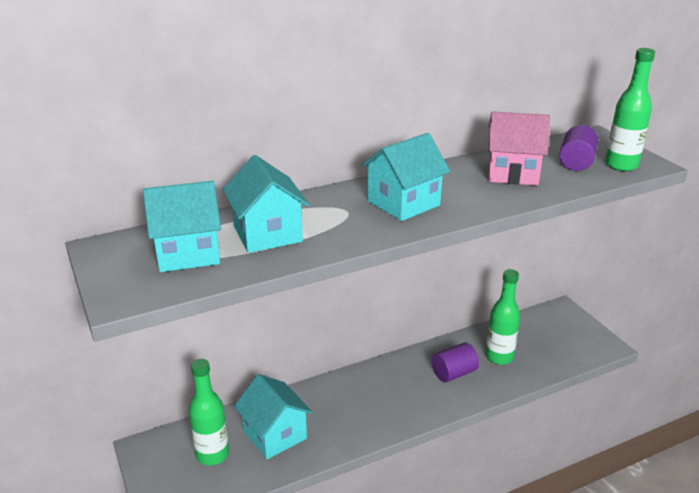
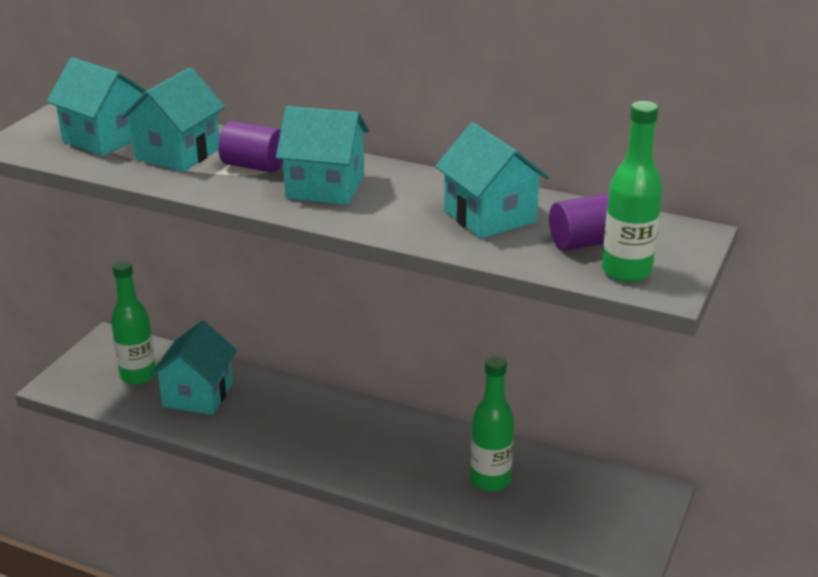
camera: 50 degrees right, 0 degrees up
(454, 373) = (419, 460): purple cylinder -> purple cylinder (254, 166)
(512, 173) = (489, 216): pink house -> turquoise house

